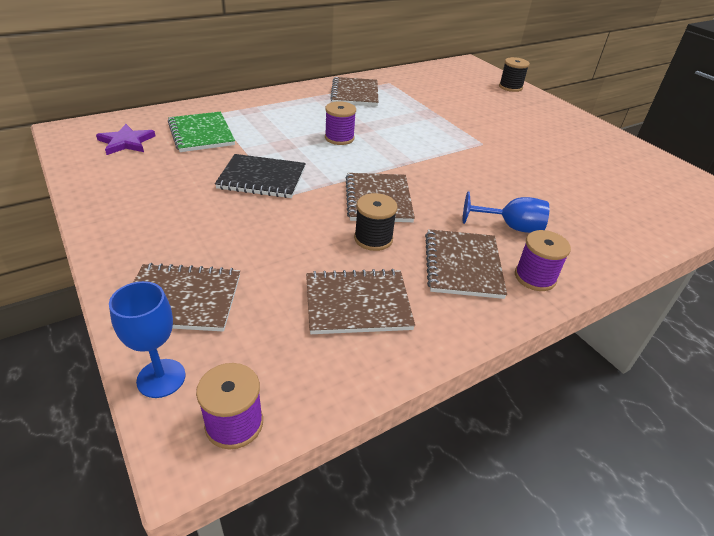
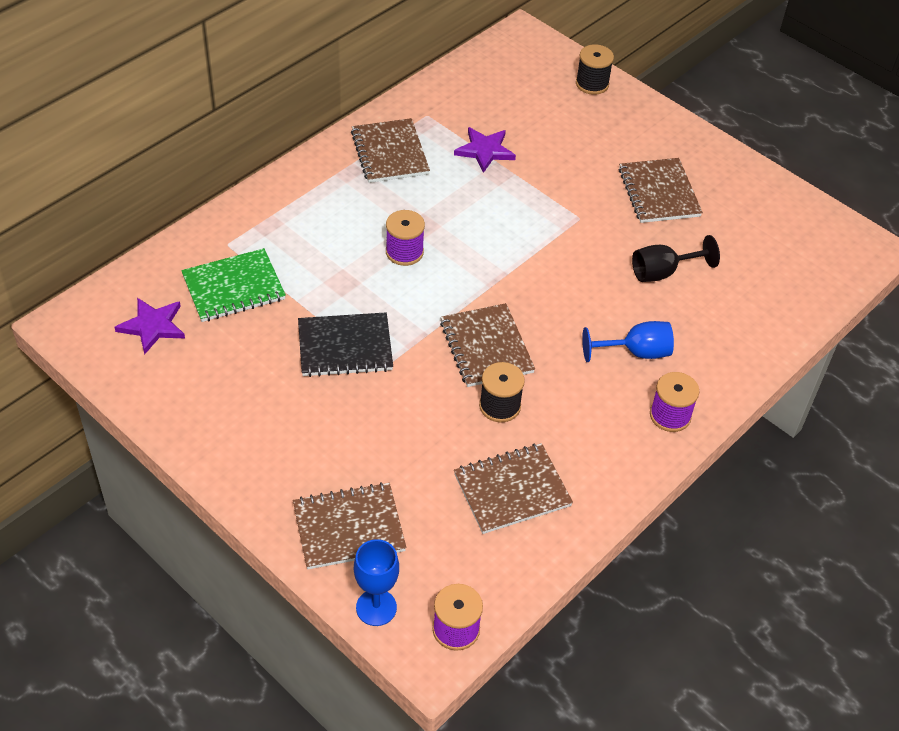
camera: 15 degrees left, 10 degrees up
(201, 134) = (233, 287): green notebook -> green notebook turned 75 degrees counterclockwise
(422, 102) = (485, 151): none -> purple star
(463, 265) = (598, 418): brown notebook -> brown notebook (659, 192)
(545, 183) = (662, 272): none -> black goblet

